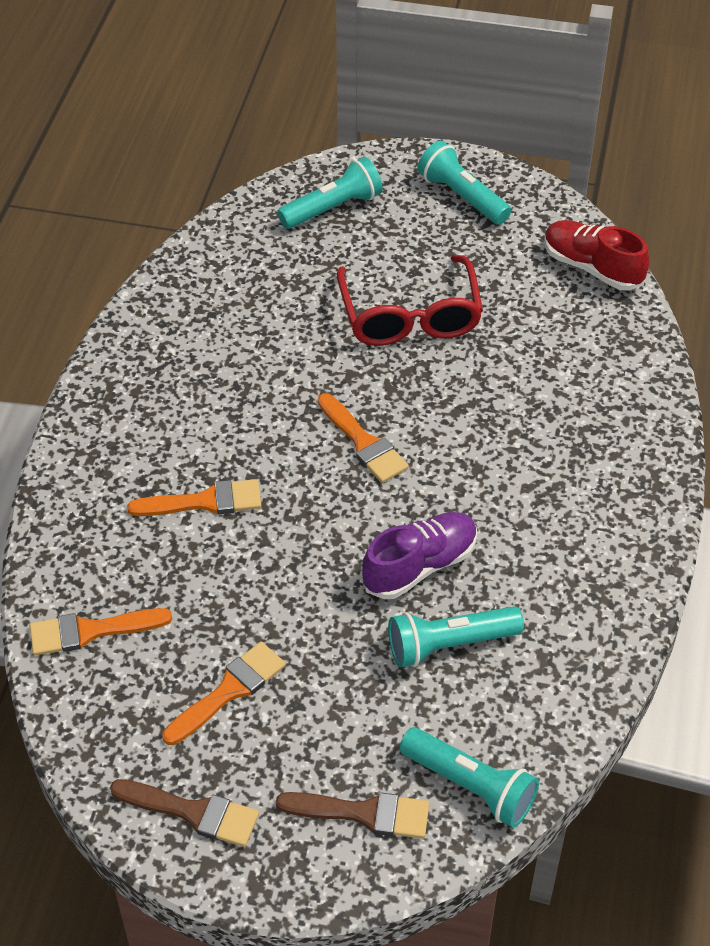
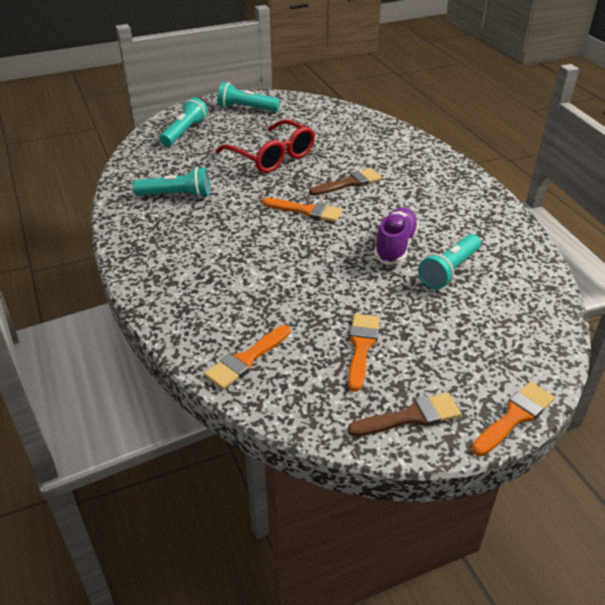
camera: 35 degrees left, 10 degrees down
(205, 501) = (248, 269): orange brush -> orange brush (514, 417)
(363, 813) = (500, 364): brown brush -> brown brush (349, 183)
(470, 786) = (534, 323): turquoise flashlight -> turquoise flashlight (176, 195)
(592, 268) = (337, 112): red shoe -> none

